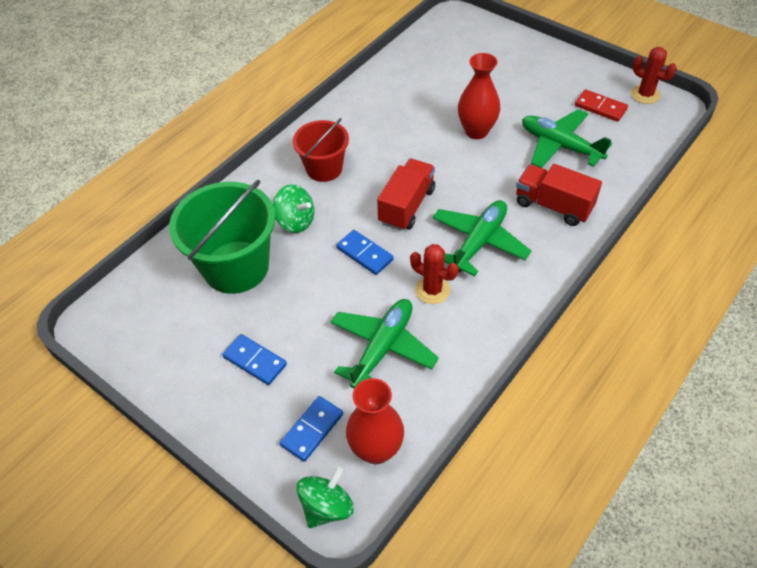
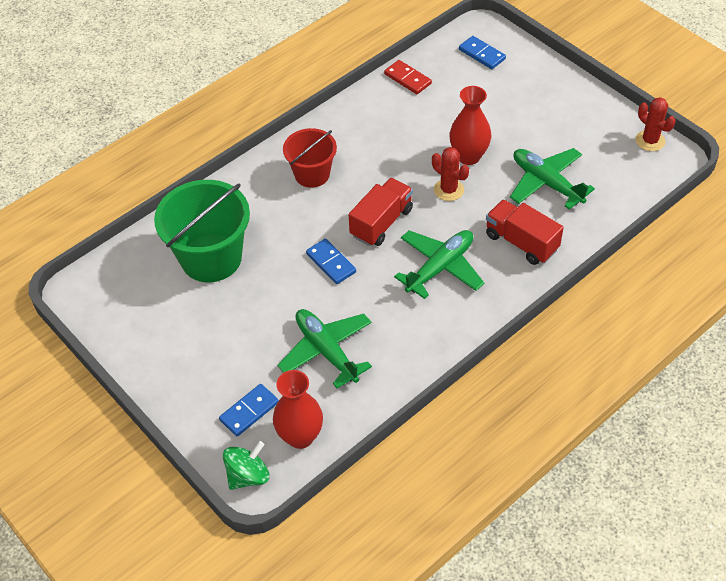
camera: 10 degrees right, 0 degrees up
(255, 361) = (212, 345): blue domino -> blue domino (482, 54)
(296, 221) = (274, 222): green spinning top -> none
(382, 348) = (326, 351): green plane -> green plane turned 75 degrees counterclockwise
(432, 290) = (385, 306): red cactus -> red cactus (448, 190)
(600, 107) = (600, 148): red domino -> red domino (407, 79)

